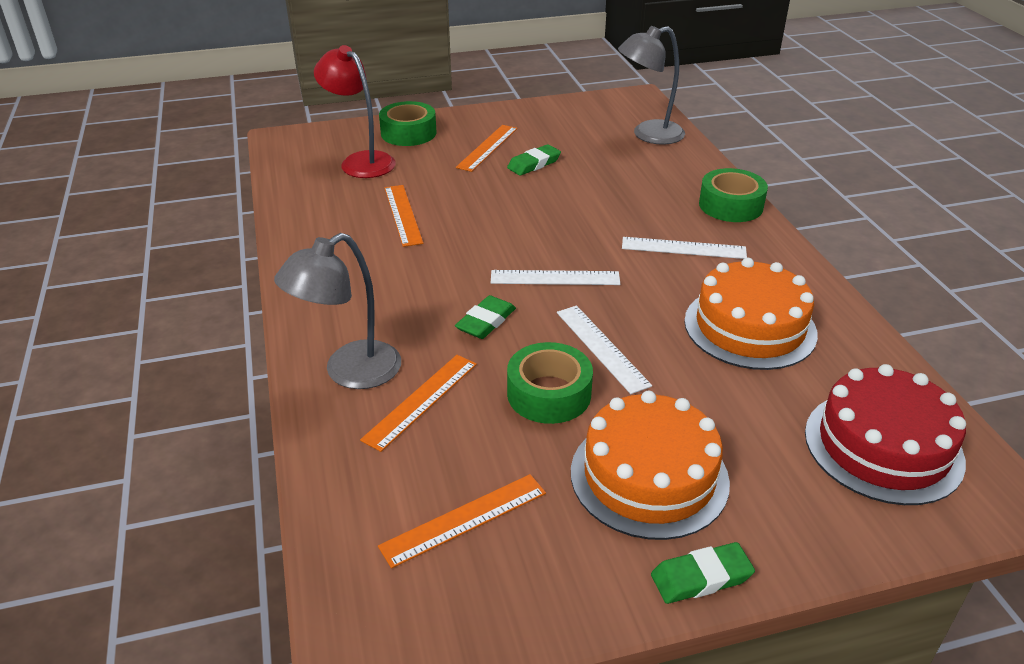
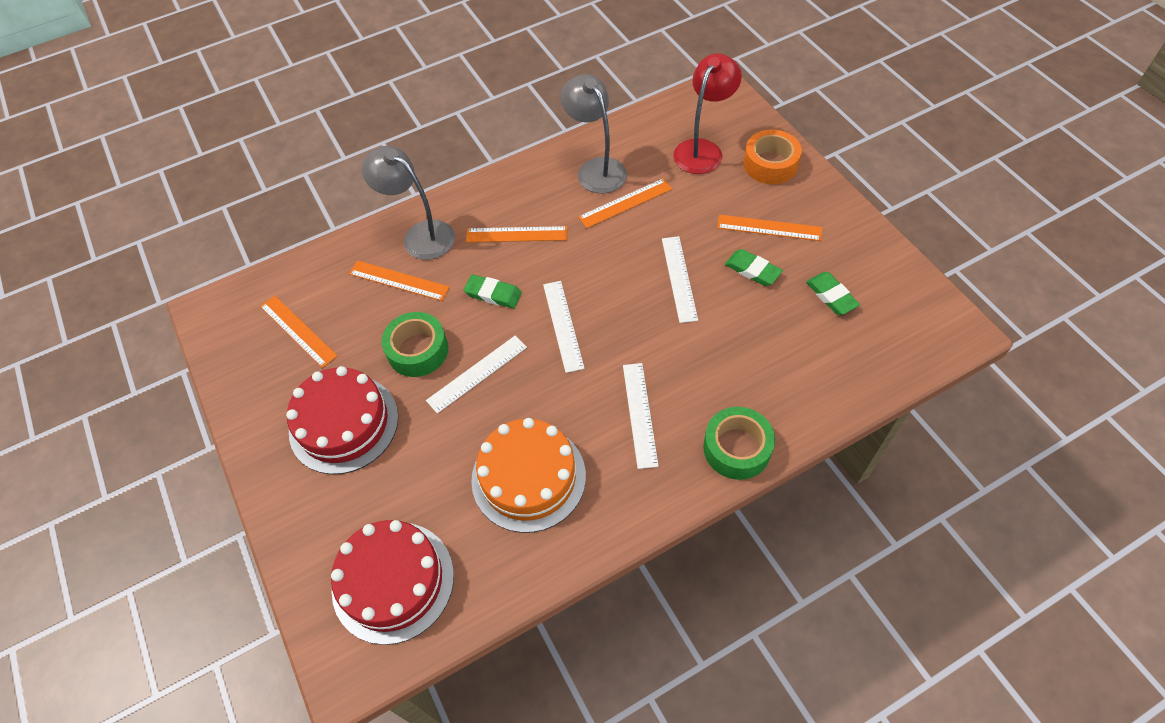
camera: 80 degrees right, 20 degrees up
(401, 292) = (516, 235): none -> orange ruler
(408, 133) = (770, 164): green tape -> orange tape
(524, 201) = (679, 278): none -> white ruler
(648, 135) = (864, 355): grey lamp -> grey lamp (596, 168)
(649, 476) = (344, 424): orange cake -> red cake
(701, 577) = (261, 463): green eraser -> green eraser (831, 296)

